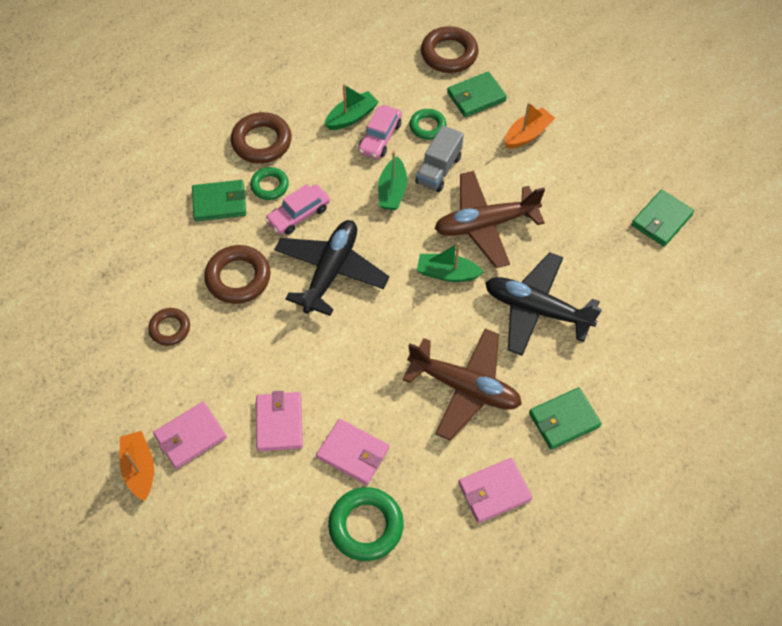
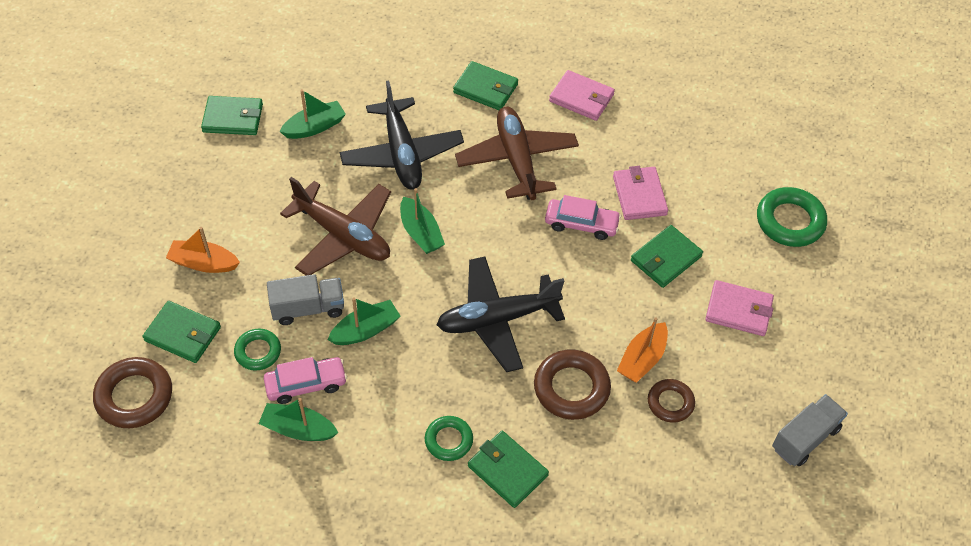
camera: 130 degrees left, 5 degrees down
(63, 391) = (805, 438): none -> grey truck
(140, 468) = (797, 325): orange boat -> orange boat (642, 359)
(262, 142) = (400, 491): brown ring -> none
(279, 423) = (666, 258): pink wallet -> green wallet
(298, 214) = (460, 389): pink car -> pink car (581, 224)
(366, 526) = (682, 154): green ring -> green ring (790, 221)
(611, 267) = (315, 127): none -> green boat

